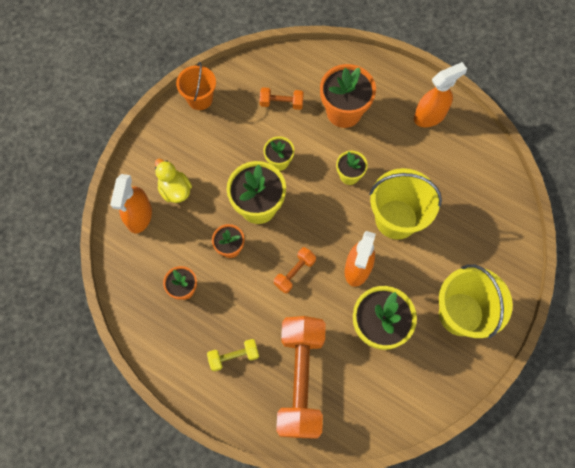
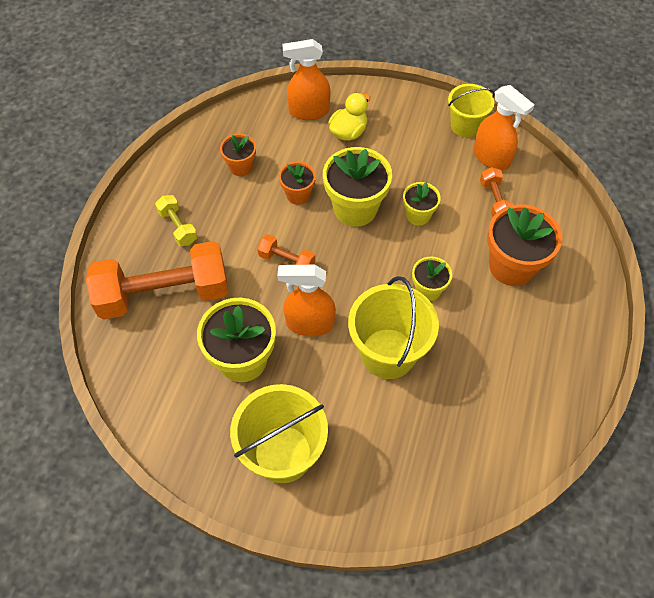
camera: 75 degrees right, 10 degrees down
(200, 99) = (465, 126): orange bucket -> yellow bucket
(429, 116) = (550, 366): orange spray bottle -> orange spray bottle (491, 158)

